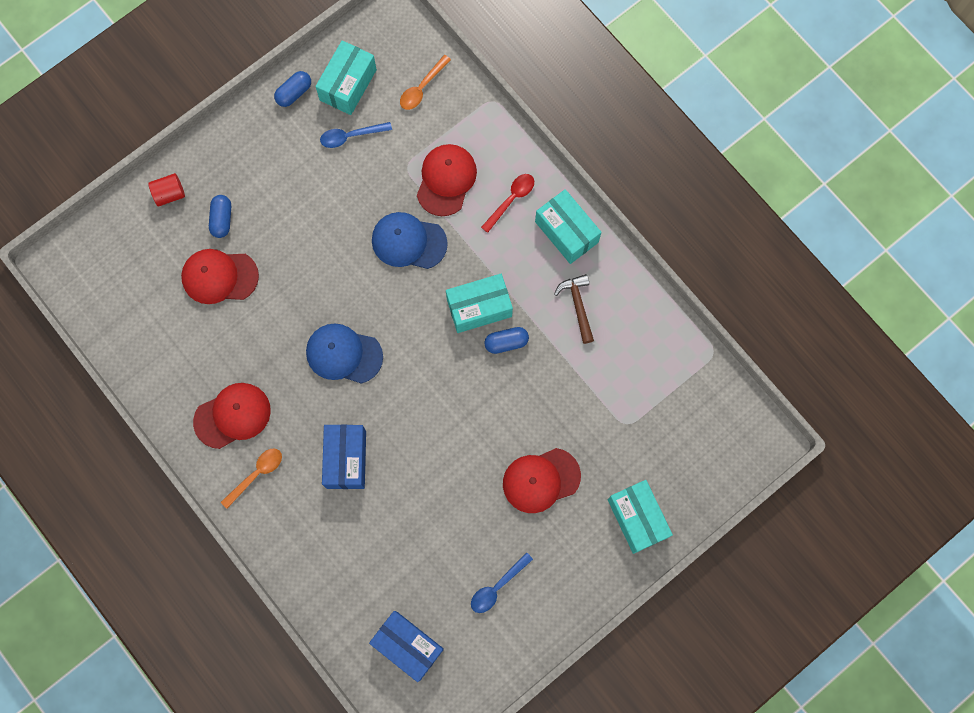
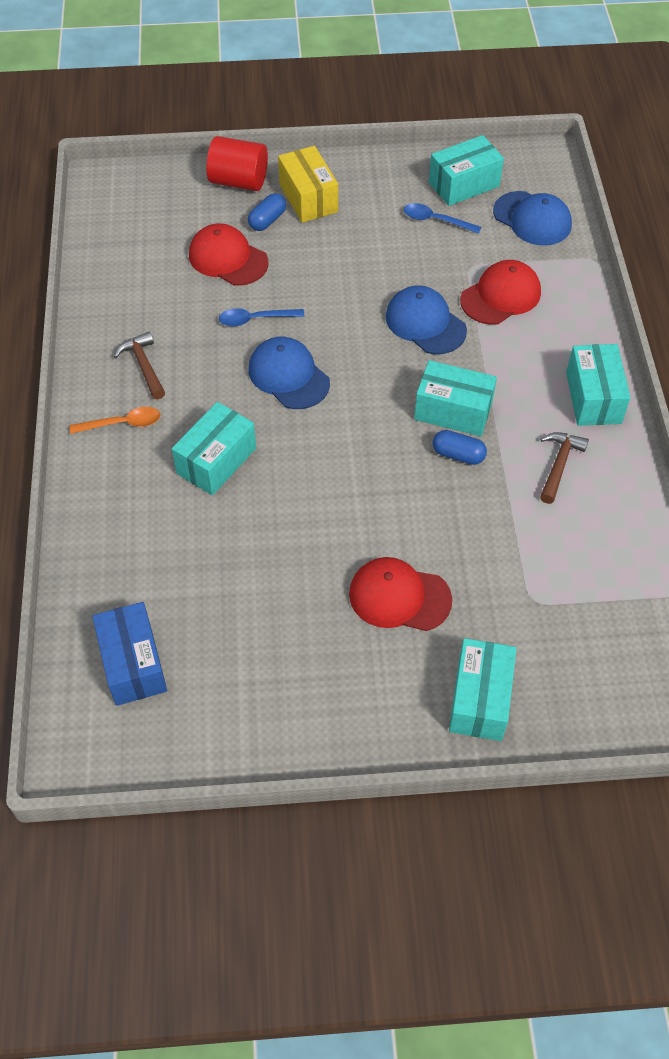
camera: 35 degrees right, 20 degrees down
(169, 194) = (238, 181): red cylinder -> red cylinder, size x1.66
(232, 416) = (143, 366): red cap -> brown hammer
(237, 176) = (308, 198): none -> yellow box
(294, 93) = (409, 167): blue capsule -> none
(346, 459) = (216, 461): blue box -> turquoise box
(422, 88) = (532, 219): orange spoon -> blue cap
(497, 587) = (272, 668): blue spoon -> blue spoon (255, 319)
(511, 200) = (554, 343): red spoon -> none

